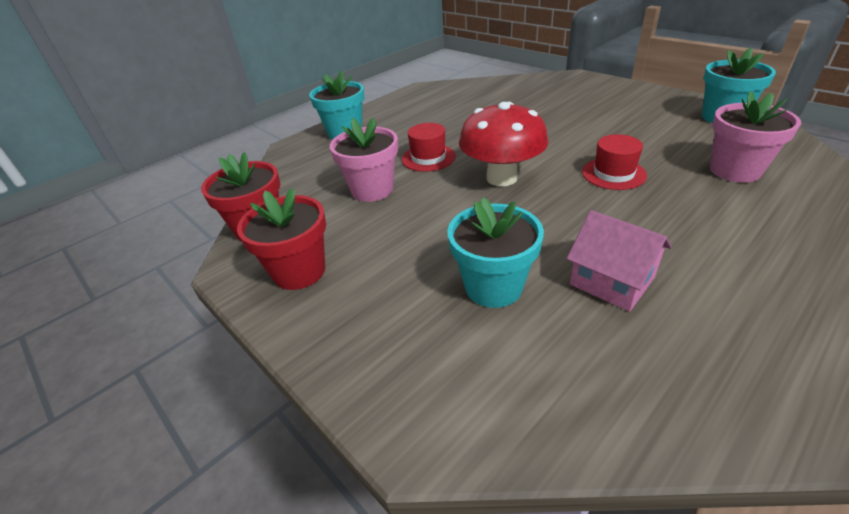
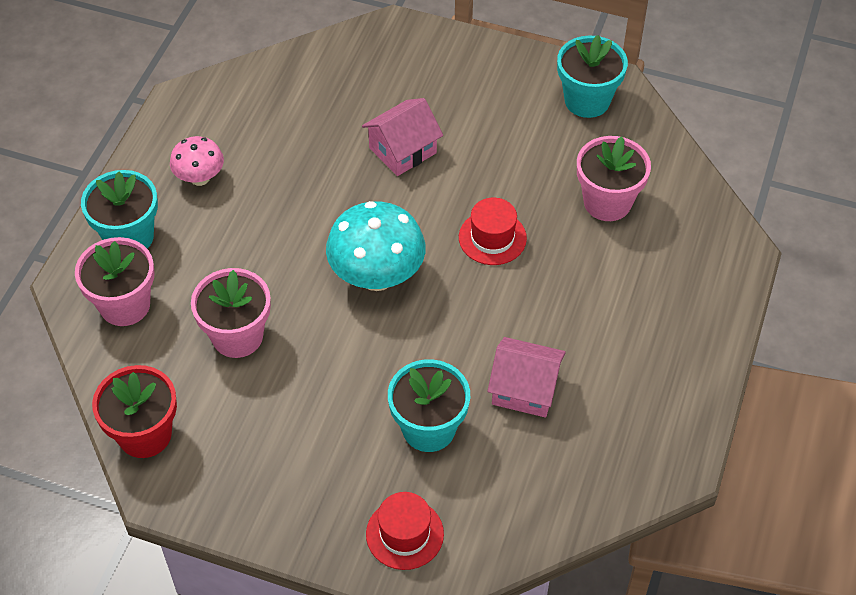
camera: 30 degrees left, 15 degrees up
(299, 271) = (234, 473): red flower pot -> none
(313, 161) = (125, 305): none -> pink flower pot
(409, 116) = (200, 178): none -> pink mushroom
(428, 158) = (274, 261): red hat -> red hat (404, 534)
(501, 178) = (377, 276): red mushroom -> turquoise mushroom
(557, 122) = (402, 150): none -> pink house

